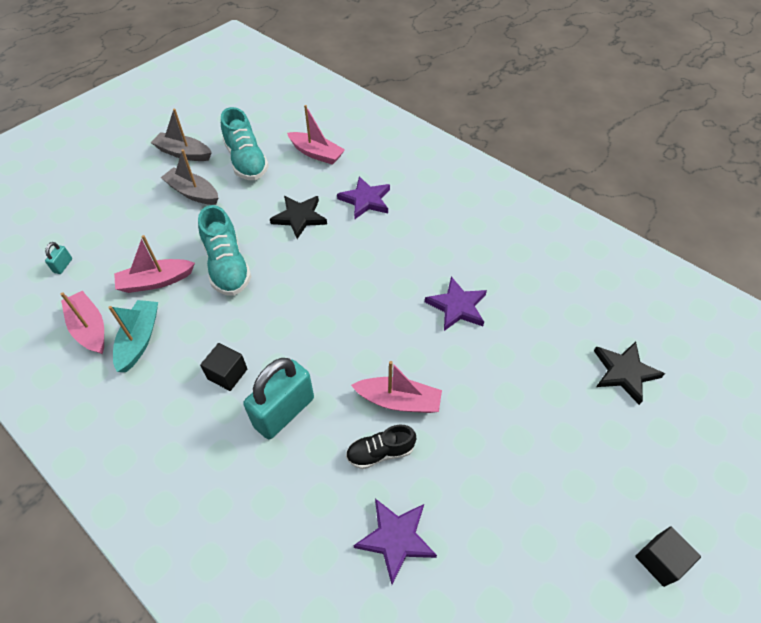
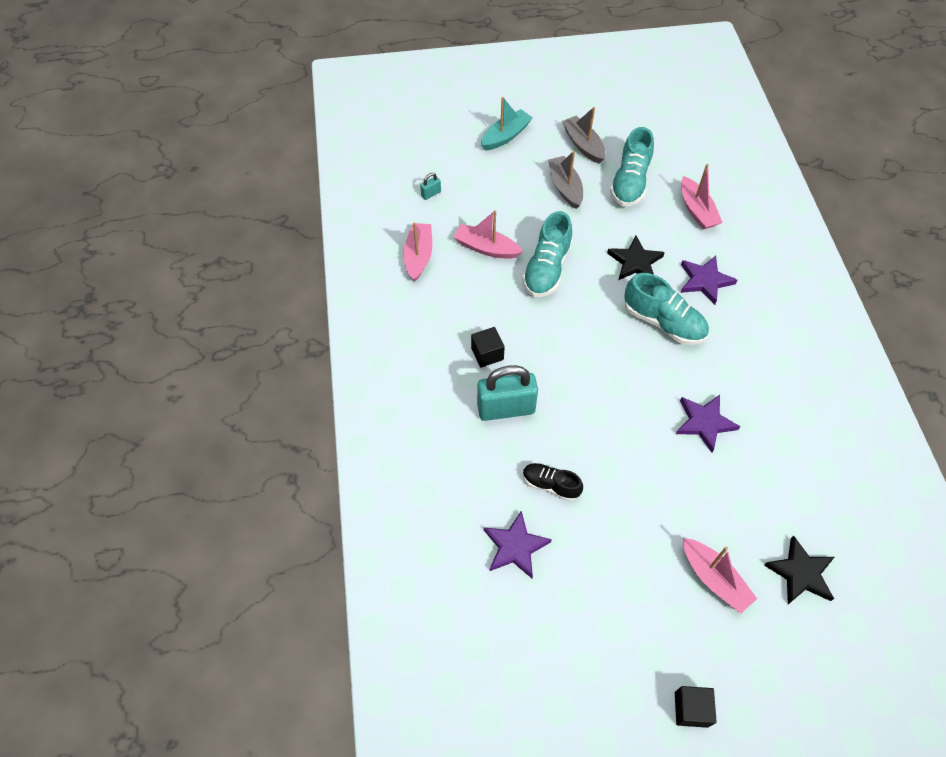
camera: 40 degrees right, 5 degrees up
(139, 339) = (445, 287): turquoise boat -> turquoise boat (506, 136)
(360, 250) = (663, 322): none -> turquoise shoe
(399, 401) = (594, 460): pink boat -> pink boat (714, 579)

